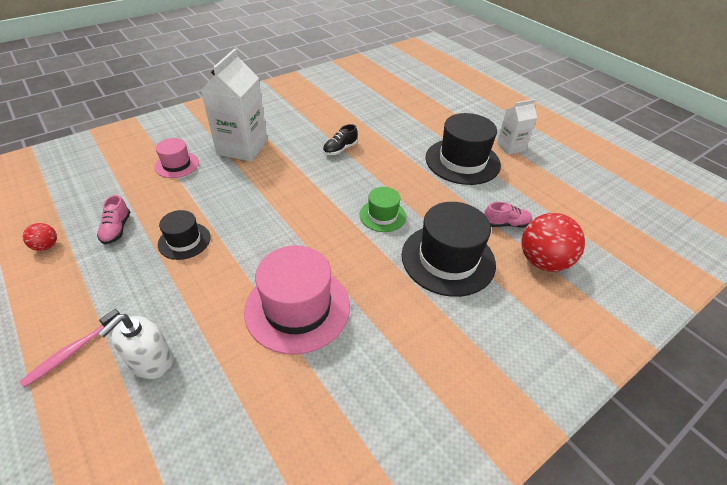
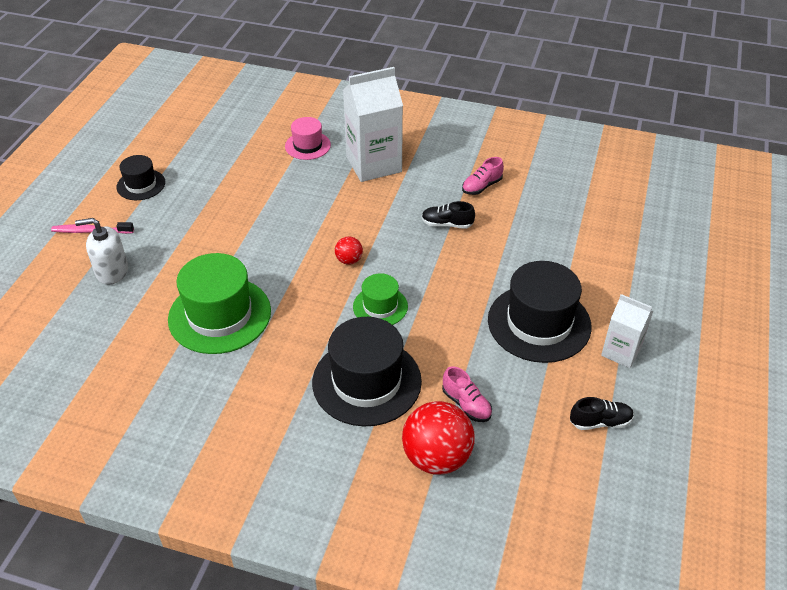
camera: 55 degrees right, 0 degrees up
(46, 246) = (160, 152): red ball -> red ball (349, 260)
(117, 229) = (206, 170): pink shoe -> pink shoe (481, 186)
(184, 241) = (229, 210): black hat -> black hat (141, 185)
(297, 308) = (219, 315): pink hat -> green hat
(557, 181) = (600, 422): none -> black shoe

